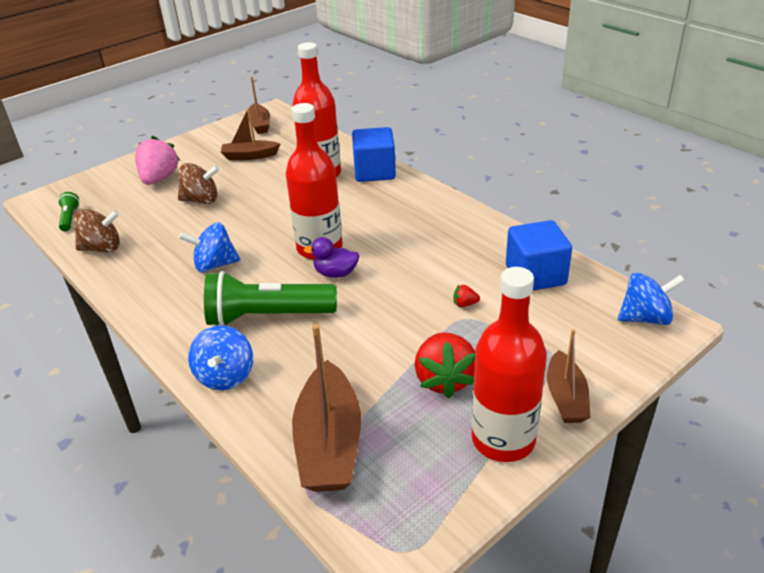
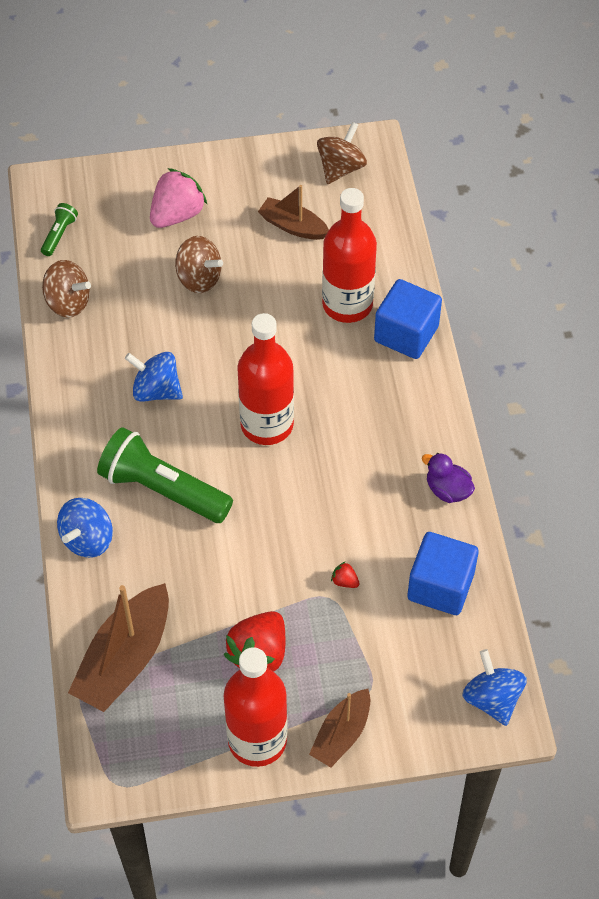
camera: 30 degrees right, 20 degrees up
(259, 124) = (341, 168): brown boat -> brown spinning top
(336, 273) = (258, 470): purple duck -> purple duck (447, 490)
(645, 318) = (492, 698): blue spinning top -> blue spinning top turned 135 degrees counterclockwise

